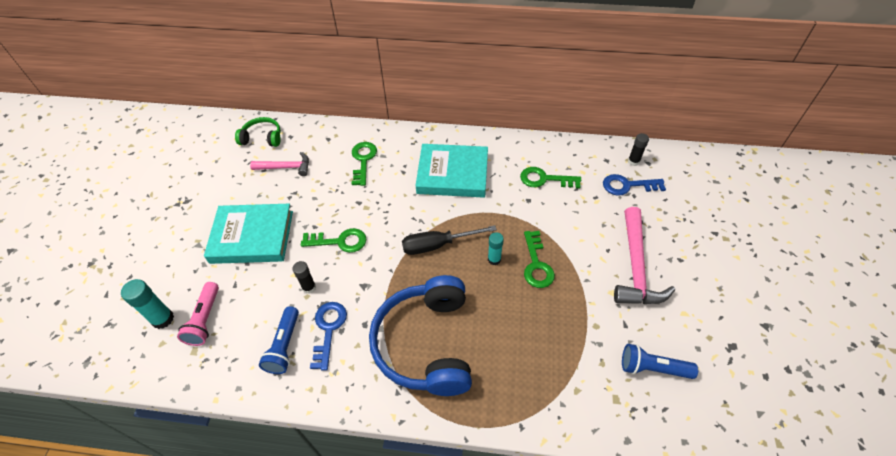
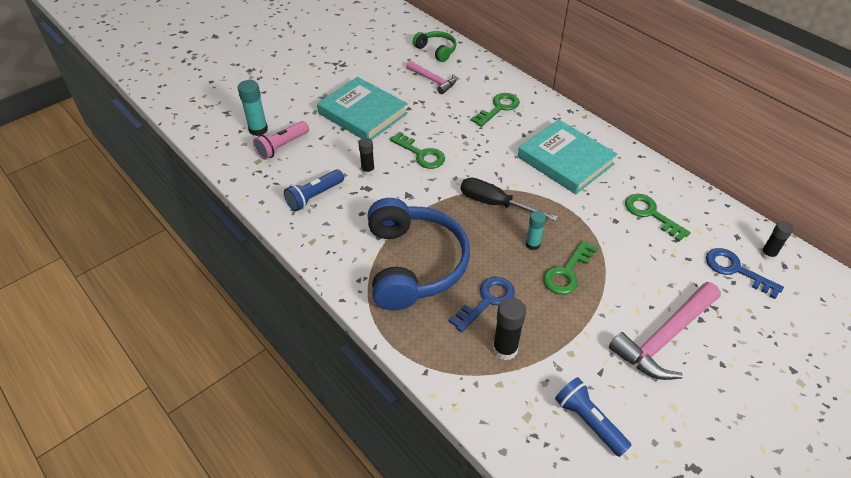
camera: 40 degrees right, 5 degrees down
(328, 329) = (353, 206): blue key -> blue key (487, 301)
(426, 343) = (413, 264): blue headphones -> blue headphones turned 135 degrees clockwise
(555, 359) = (505, 349): none -> black glue stick

